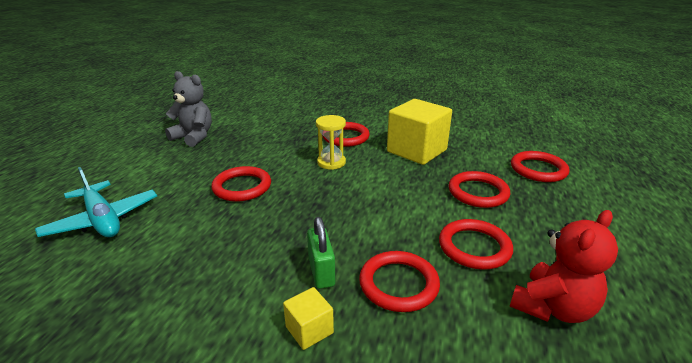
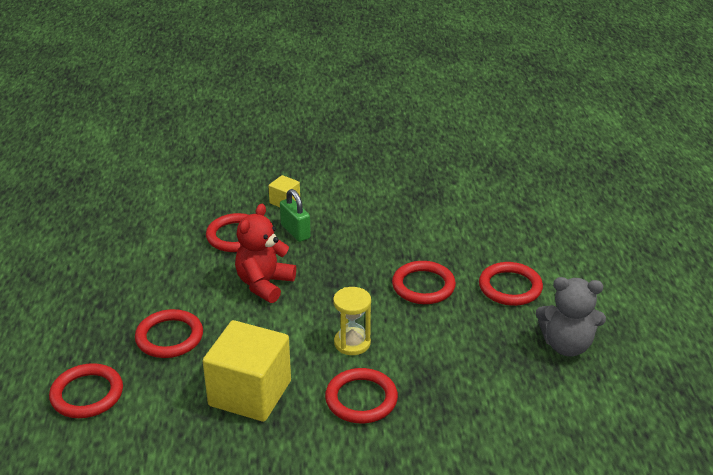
camera: 160 degrees right, 5 degrees up
(102, 220) = (506, 228): turquoise plane -> none
(474, 247) = (178, 275): red ring -> red ring (510, 287)
(552, 308) = (126, 245): red teddy bear -> red teddy bear (264, 284)

